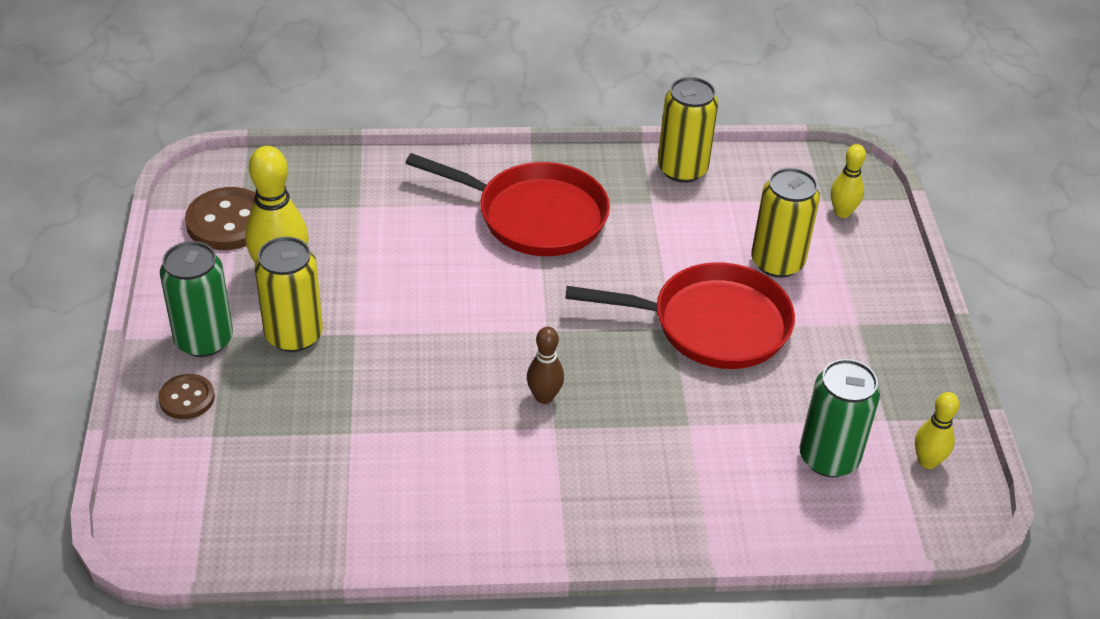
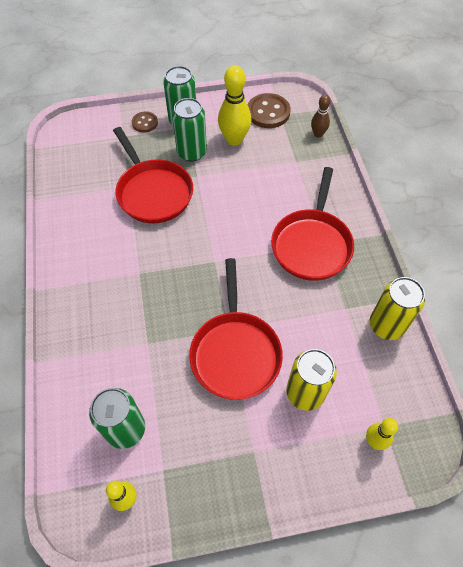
camera: 85 degrees right, 15 degrees up
(294, 335) = (192, 152): yellow can -> green can
(377, 397) = (153, 192): none -> red pan
(544, 397) = (161, 266): brown bowling pin -> brown bowling pin (318, 134)

